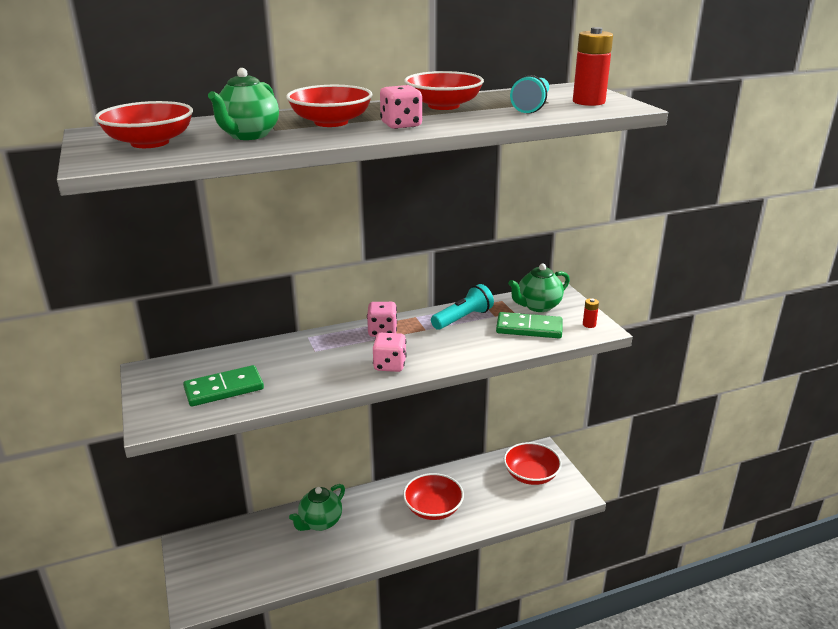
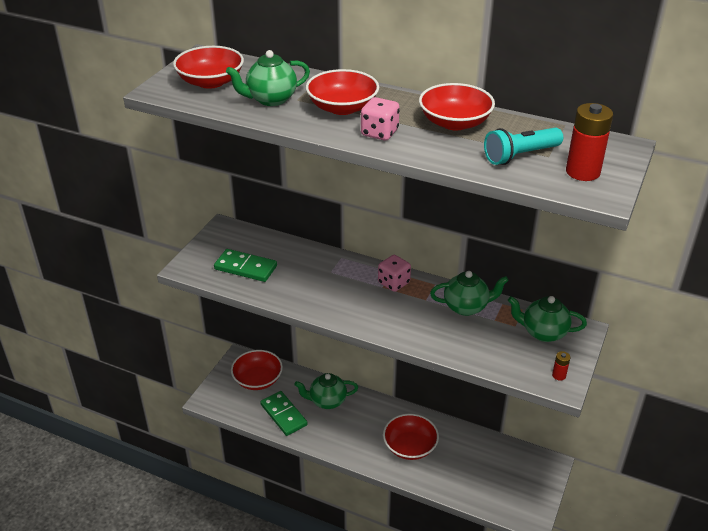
camera: 45 degrees right, 10 degrees up
(390, 365) = (360, 313): pink dice -> none
(463, 318) = (466, 307): turquoise flashlight -> green teapot
(529, 328) = (503, 347): green domino -> green domino (283, 415)
(531, 475) = (515, 476): red bowl -> red bowl (257, 379)

